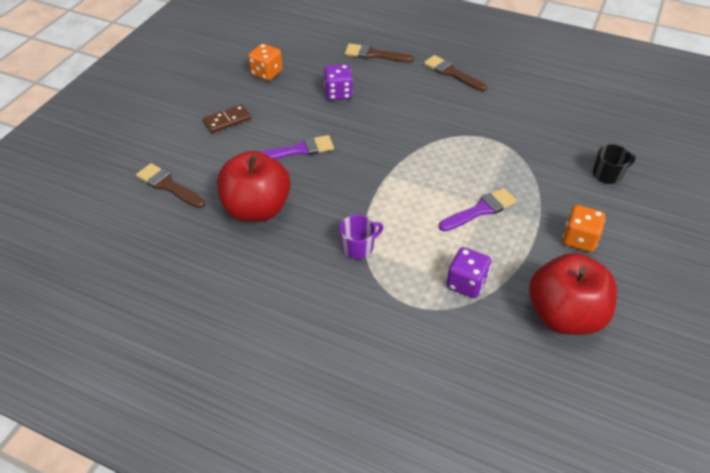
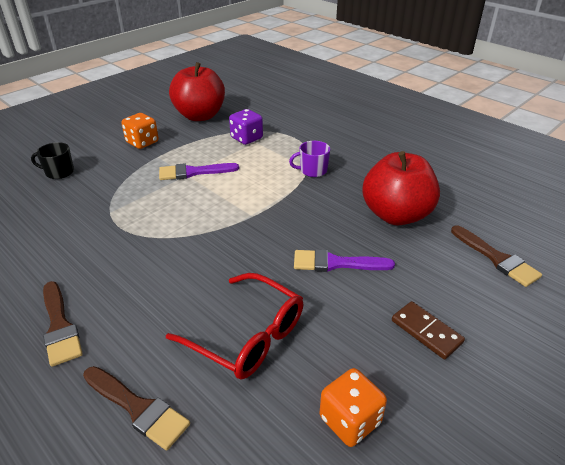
camera: 160 degrees left, 10 degrees down
(227, 120) = (426, 331): brown domino -> brown domino turned 60 degrees clockwise
(338, 93) = (247, 336): purple dice -> red glasses

